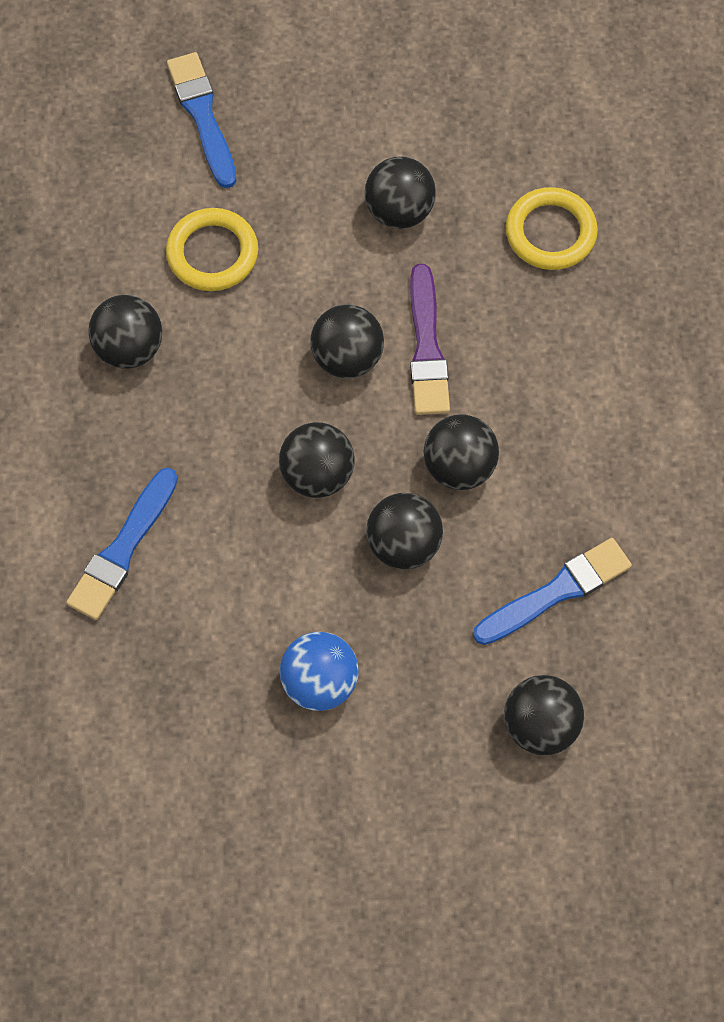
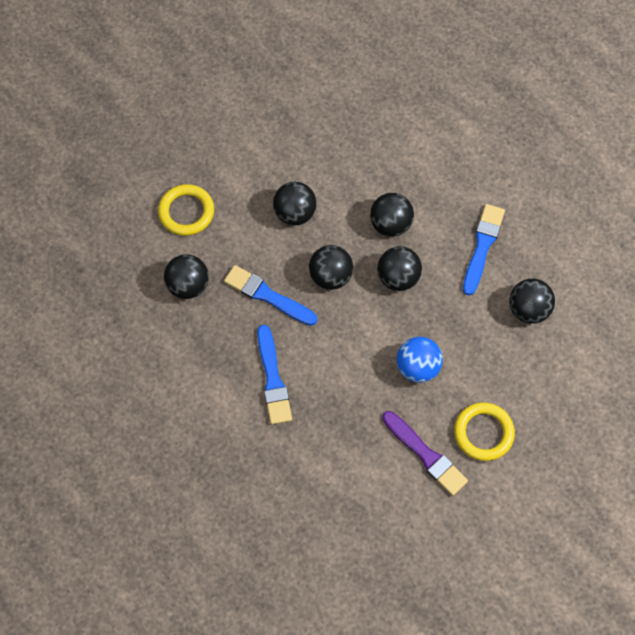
camera: 40 degrees left, 0 degrees up
(203, 116) = (121, 151): blue brush -> blue brush (268, 296)
(399, 211) = (256, 128): black ball -> none
(427, 347) = (326, 181): purple brush -> purple brush (425, 454)
(550, 232) = (334, 88): yellow ring -> yellow ring (483, 433)

